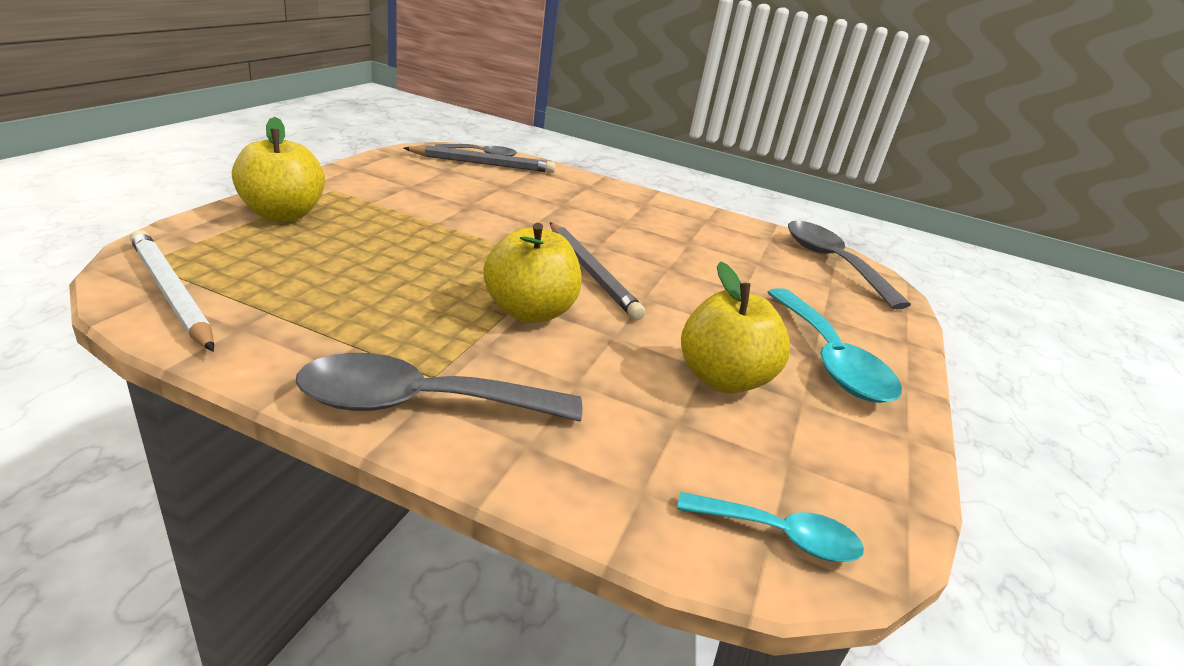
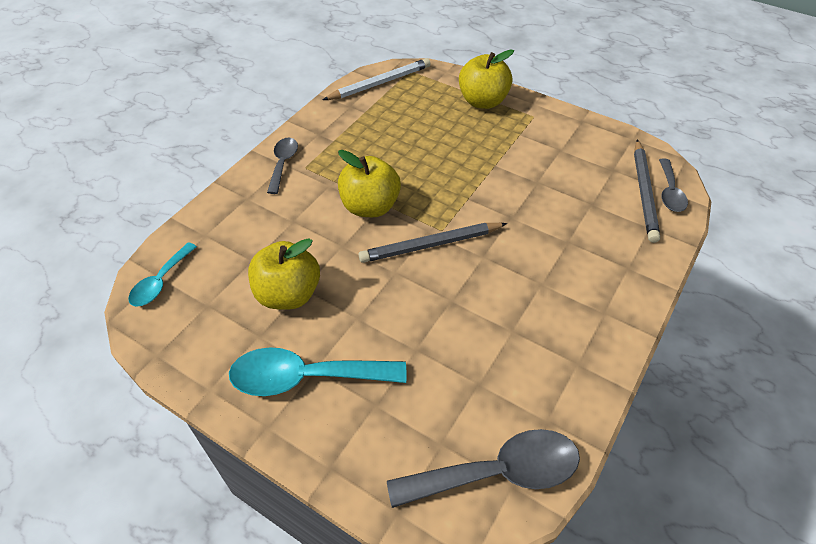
camera: 105 degrees right, 20 degrees up
(421, 403) = (283, 163): grey spoon -> grey spoon, size x0.58

